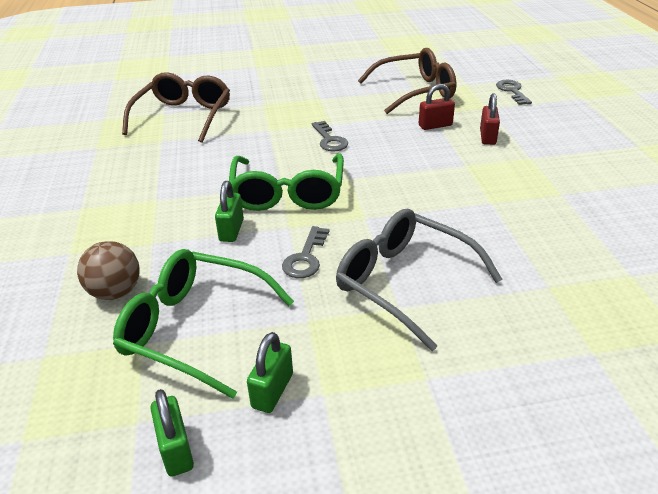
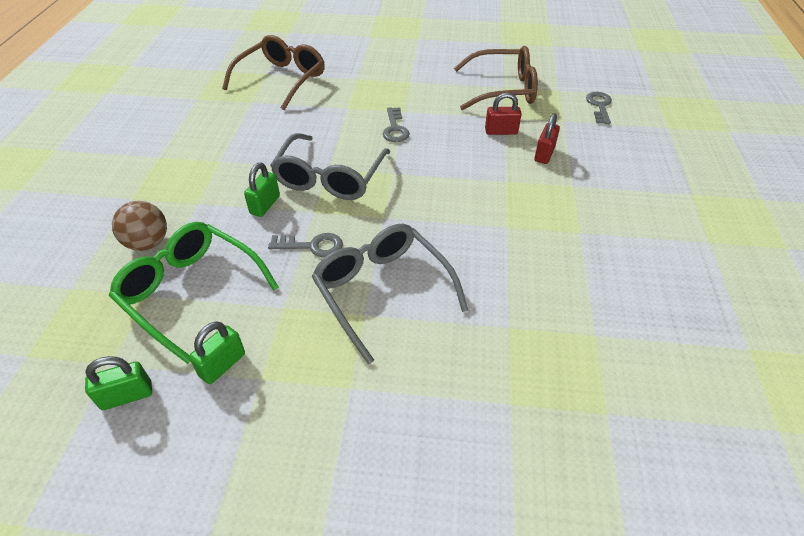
camera: 15 degrees right, 10 degrees up
(176, 450) = (127, 395): green padlock -> green padlock turned 75 degrees clockwise
(288, 193) = (330, 178): green glasses -> grey glasses
(305, 257) = (312, 246): grey key -> grey key turned 120 degrees counterclockwise

